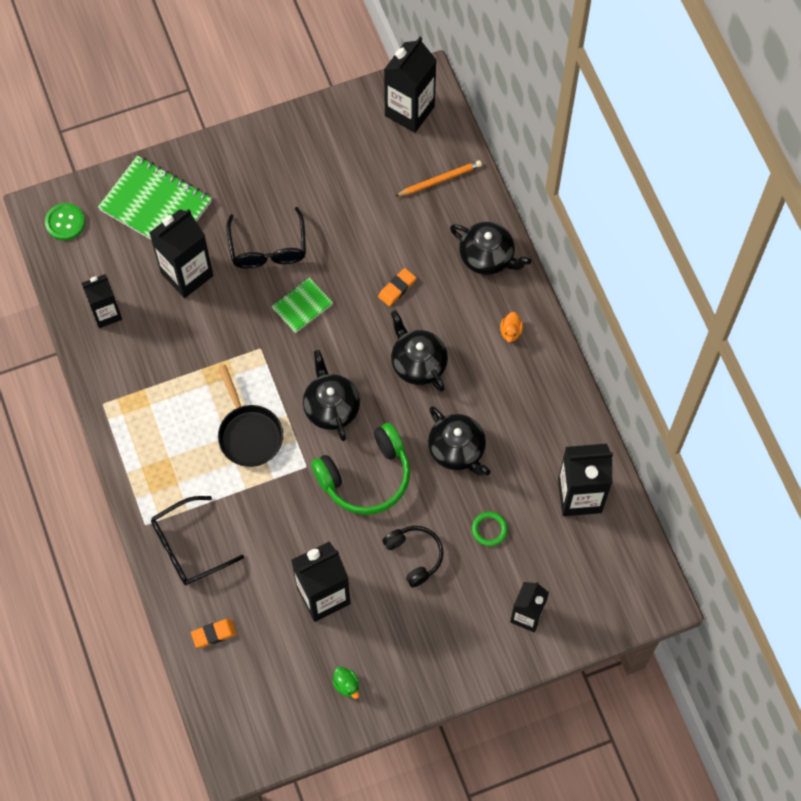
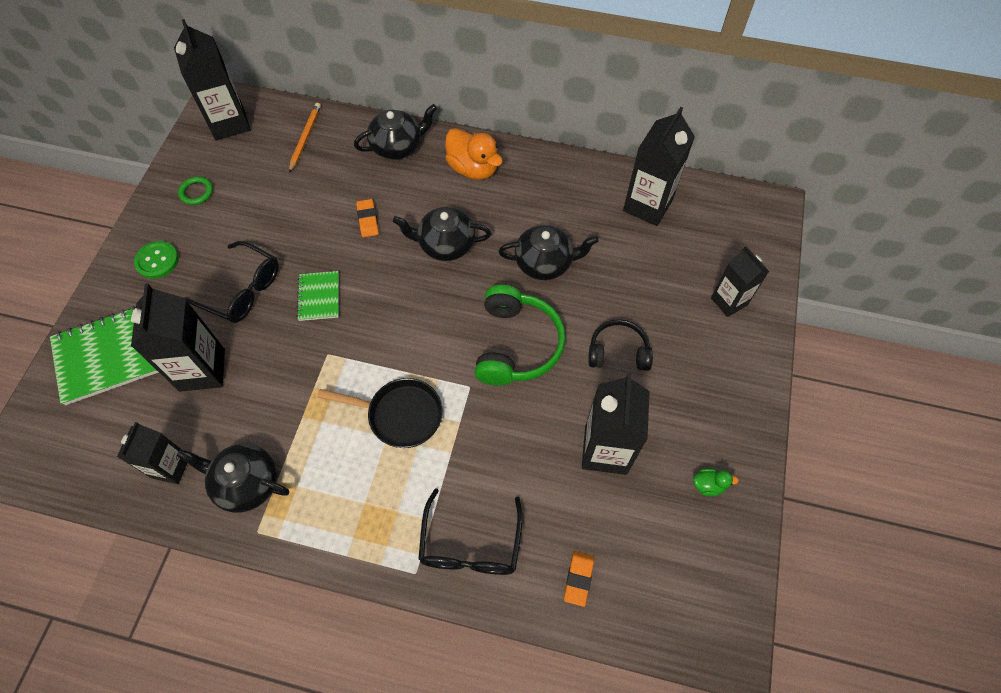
camera: 55 degrees left, 5 degrees down
(65, 222) = (44, 445): green button -> green button (157, 261)
(331, 407) = (430, 332): black teapot -> black teapot (246, 483)
(489, 529) = (633, 282): green ring -> green ring (196, 192)
(510, 332) = (473, 168): orange duck -> orange duck, size x2.09

